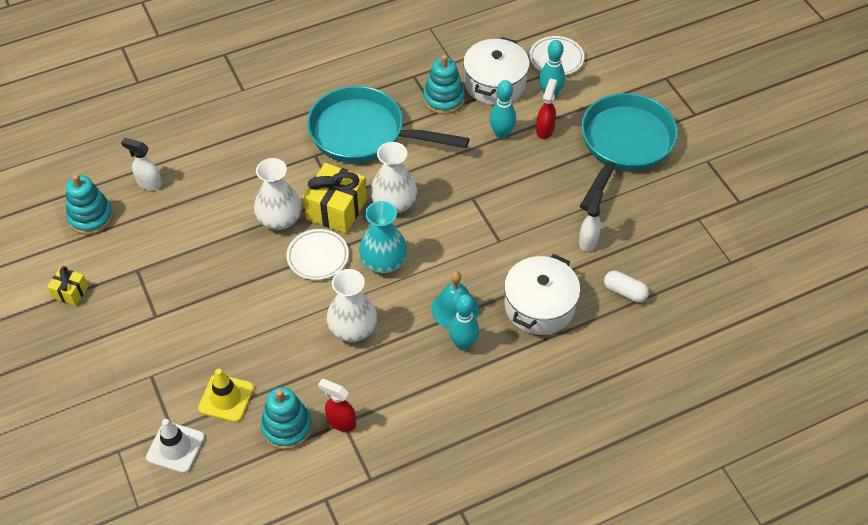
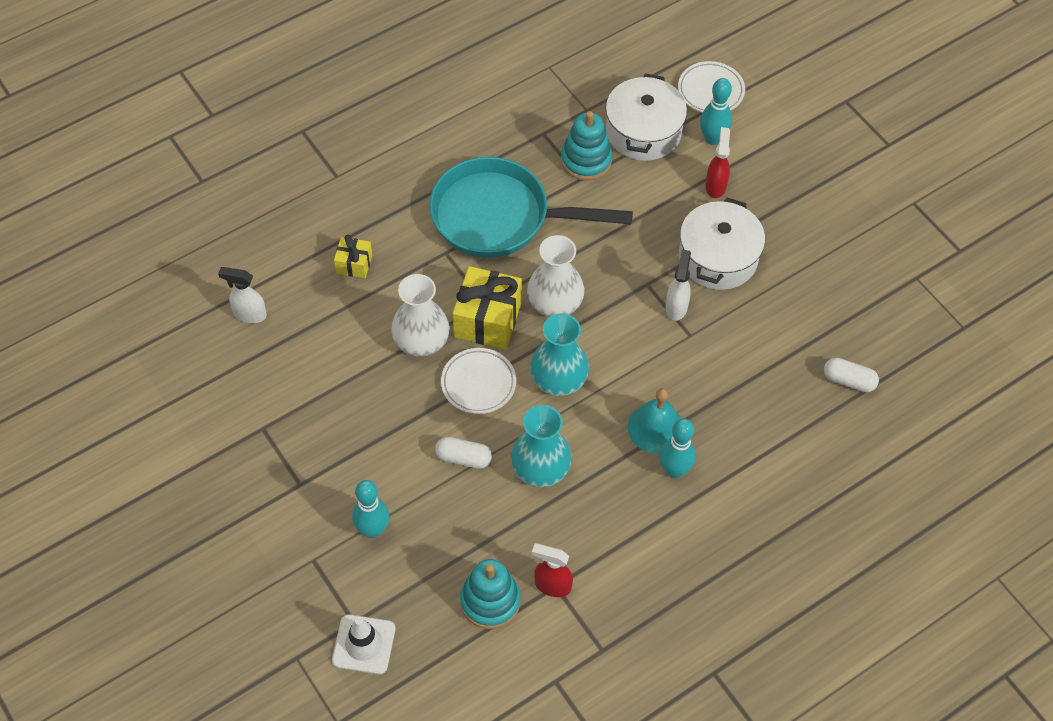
camera: 10 degrees left, 5 degrees up
(70, 292) = (187, 468): yellow gift -> yellow gift (354, 264)
(91, 217) = (188, 367): turquoise stacking toy -> none
(226, 398) = (409, 575): yellow traffic cone -> none
(292, 312) = (463, 458): none -> white capsule
(352, 328) = (540, 468): white vase -> turquoise vase
(501, 134) = (665, 197): turquoise bowling pin -> turquoise bowling pin (373, 529)
(539, 306) = (754, 411): white pot -> white pot (718, 257)
(588, 240) = (794, 322): white spray bottle -> white spray bottle (676, 307)
(624, 146) = (813, 195): turquoise pan -> none

